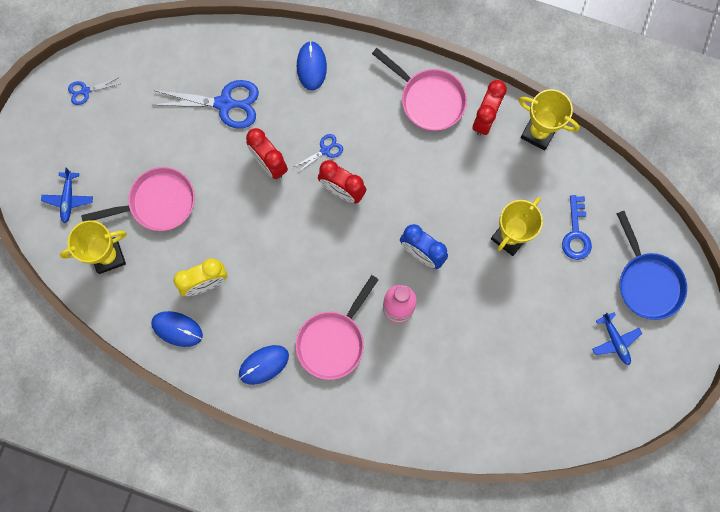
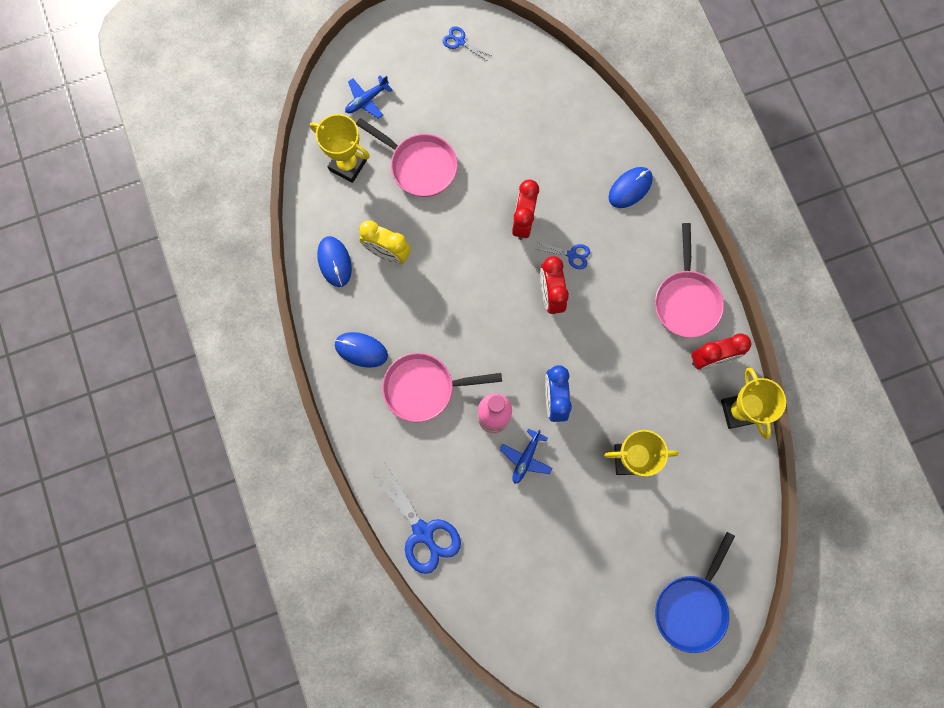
camera: 50 degrees right, 0 degrees up
(224, 104) = (541, 149): blue scissors -> blue scissors (423, 532)
(576, 233) = (680, 512): blue key -> none
(615, 341) = (618, 619): blue plane -> blue plane (526, 458)

